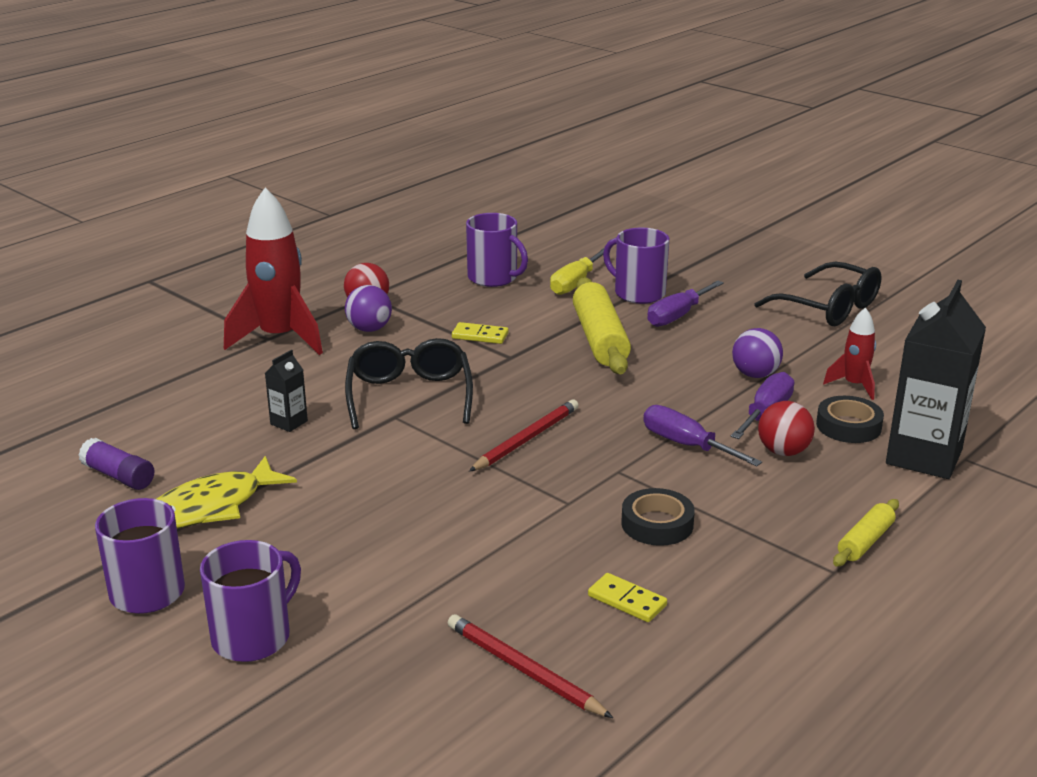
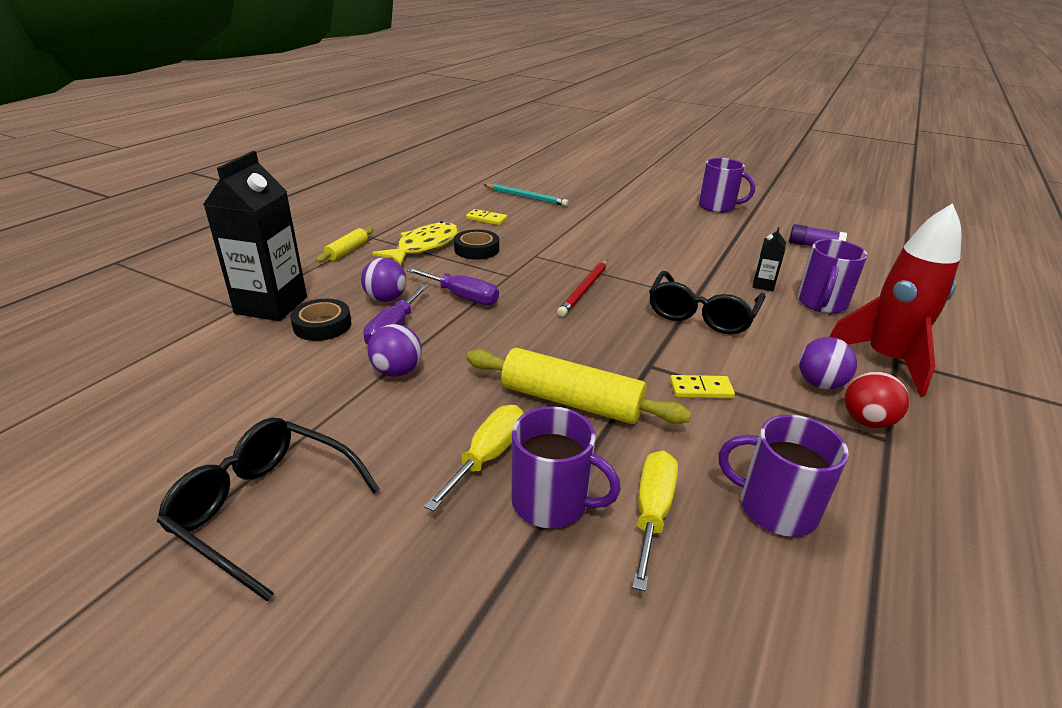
camera: 165 degrees right, 5 degrees up
(212, 507) = (738, 237): yellow fish -> yellow fish (424, 246)
(253, 637) = (650, 198): purple mug -> purple mug (821, 303)
(409, 396) = (701, 314): black glasses -> black glasses turned 45 degrees clockwise
(524, 670) = (526, 197): red pencil -> turquoise pencil
(599, 339) = (571, 401): yellow rolling pin -> yellow rolling pin turned 45 degrees counterclockwise
(677, 316) = (488, 456): purple screwdriver -> yellow screwdriver
(783, 451) = (386, 299): red ball -> purple ball
(854, 385) = (295, 369): red rocket -> none

